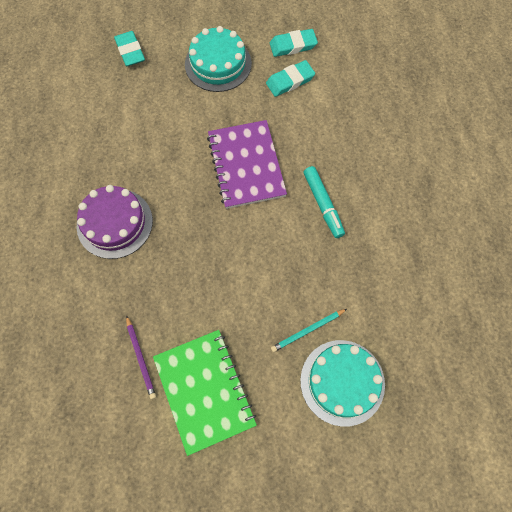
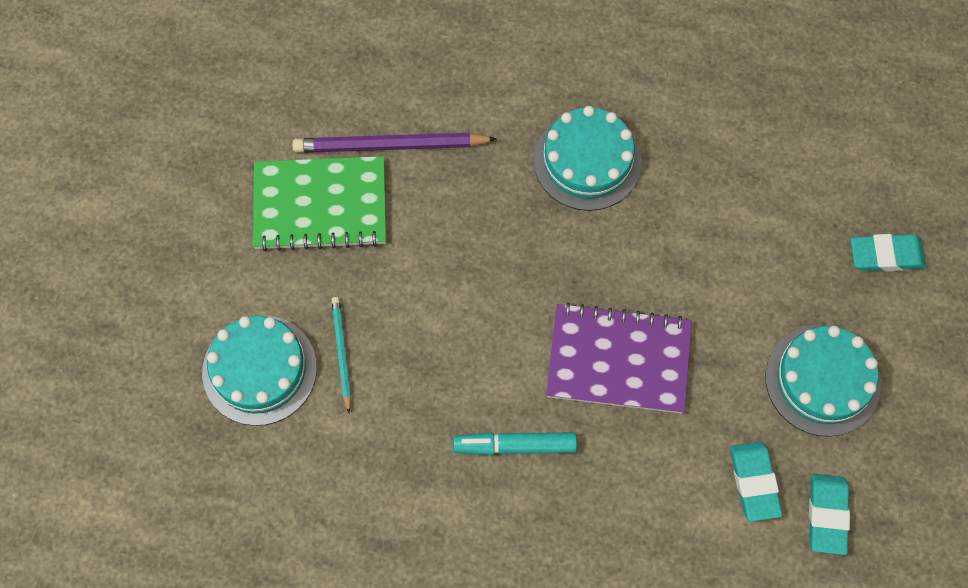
camera: 110 degrees right, 0 degrees up
(115, 223) = (587, 161): purple cake -> turquoise cake
(141, 358) = (390, 146): purple pencil -> purple pencil, size x1.77

